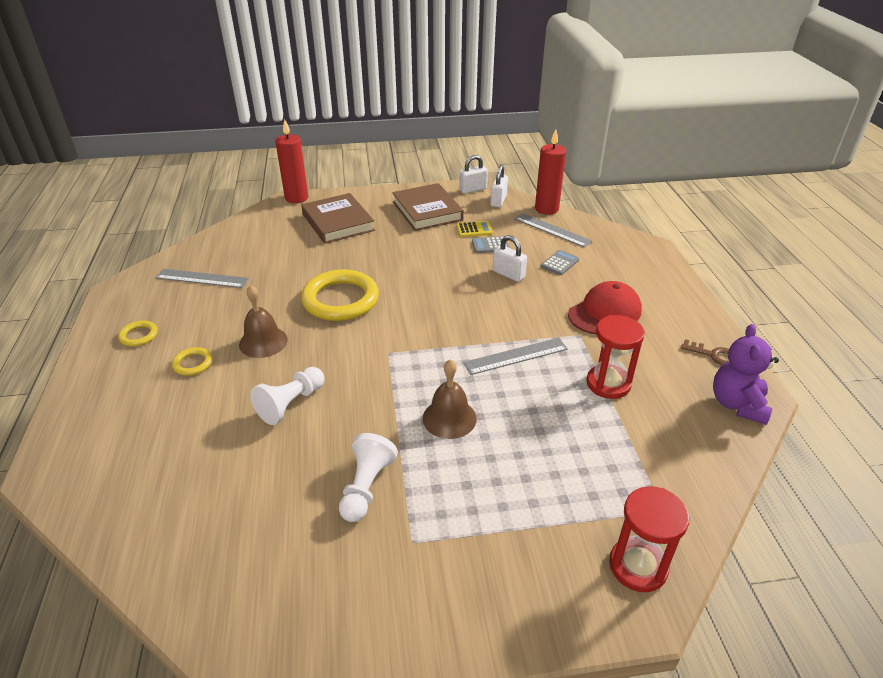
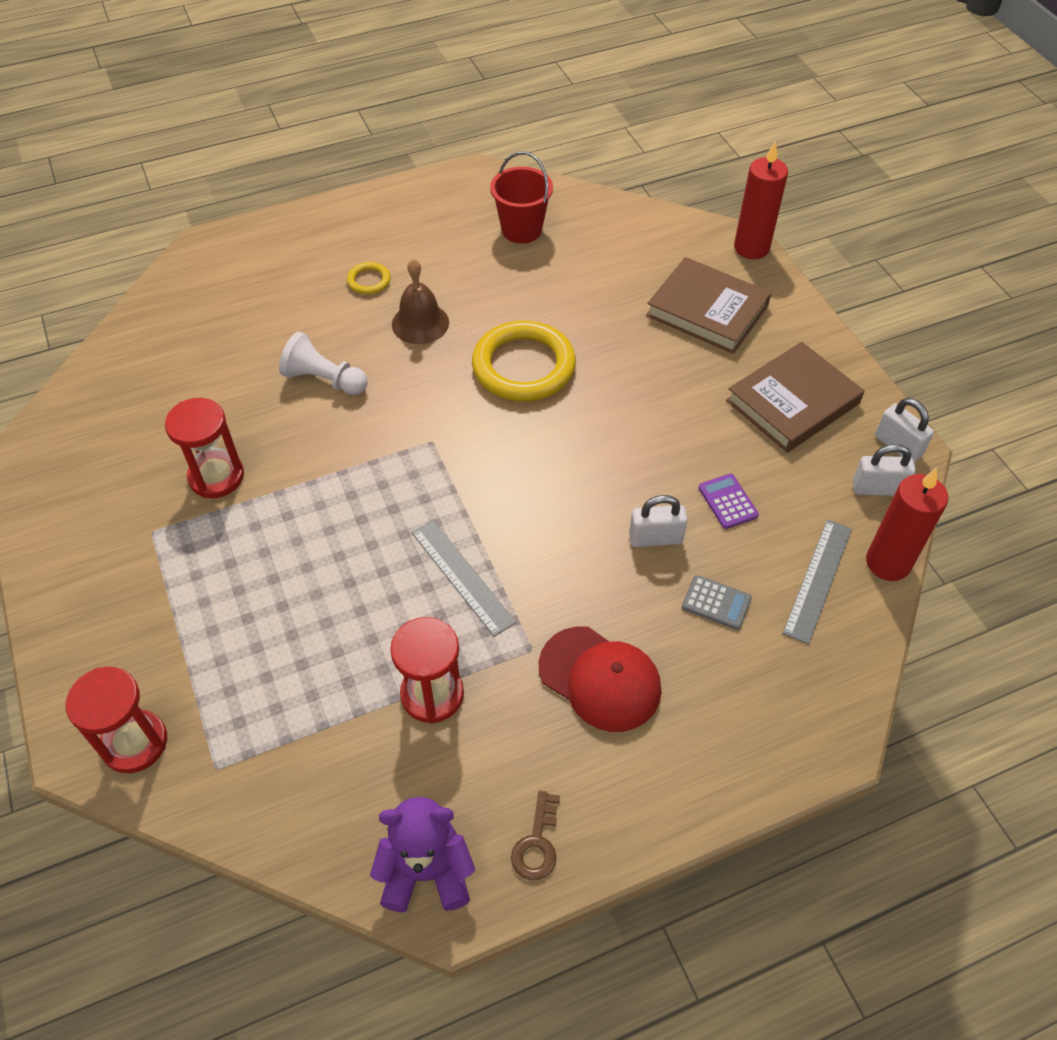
camera: 75 degrees right, 15 degrees up
(139, 335) = (402, 223): yellow ring -> none
(202, 278) = (521, 230): grey ruler -> red bucket
(338, 222) = (707, 310): brown book -> brown book turned 75 degrees clockwise
(366, 487) = (216, 477): white pawn -> red hourglass
(449, 418) = (330, 527): brown bell -> none
(474, 229) = (766, 472): yellow calculator -> none
(490, 245) = (727, 501): grey calculator -> purple calculator
(508, 274) = (655, 538): white padlock -> white padlock turned 60 degrees clockwise

